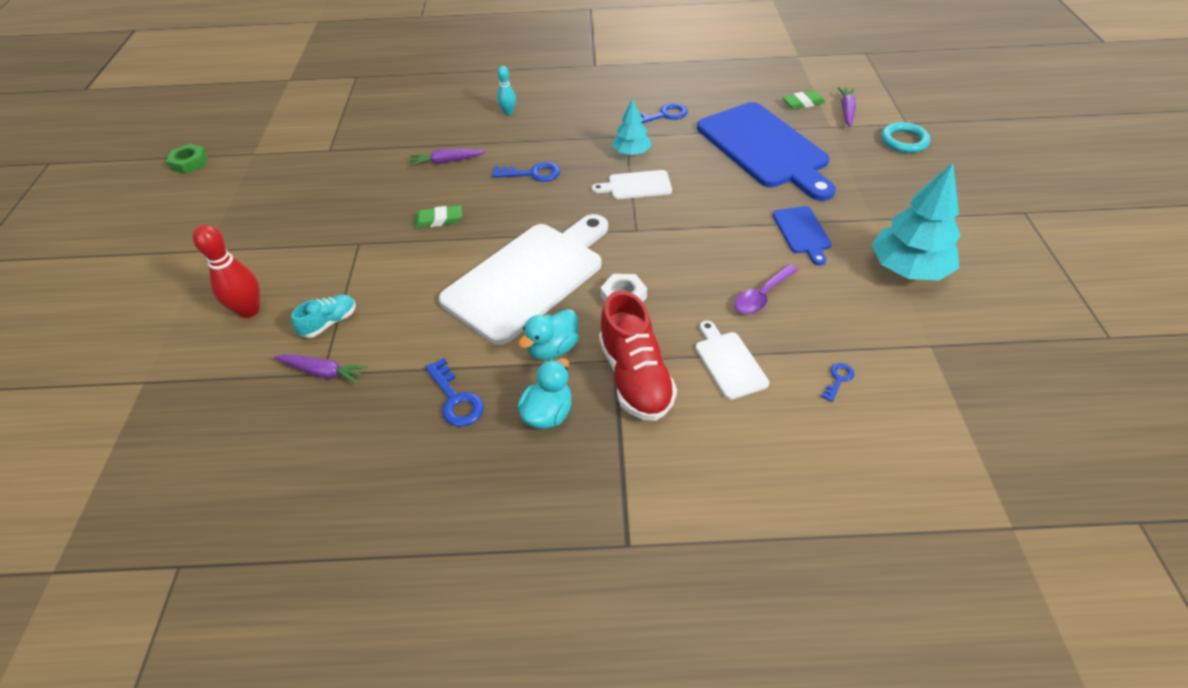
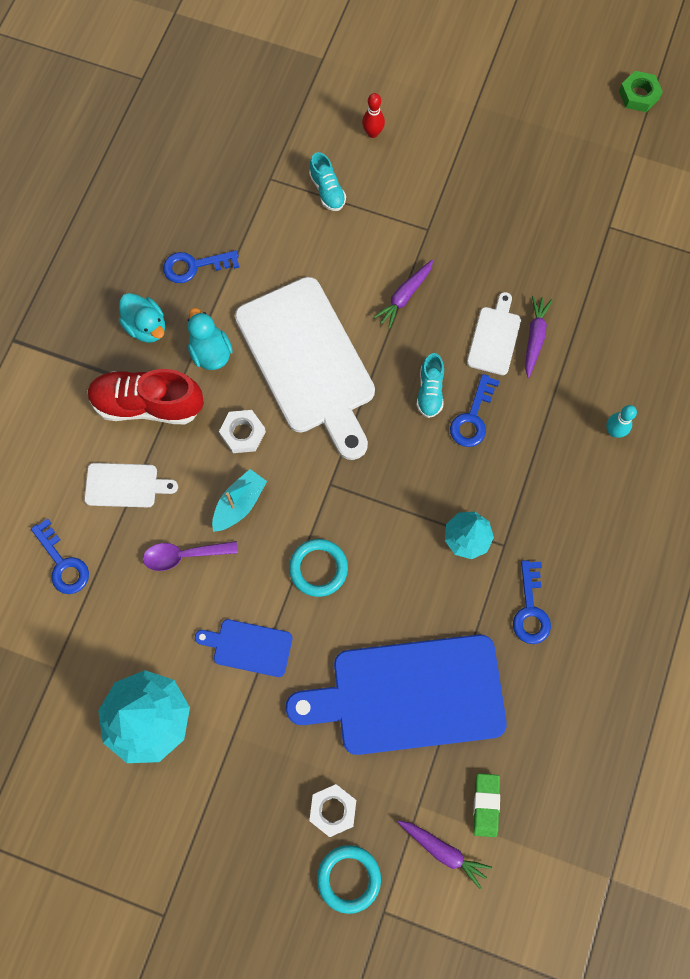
camera: 110 degrees right, 25 degrees up
(249, 310) = (373, 133): red bowling pin -> red bowling pin, size x0.60
(323, 372) = (271, 179): purple carrot -> purple carrot (404, 296)
(438, 220) = (432, 306): green eraser -> none
(521, 200) = (430, 391): none -> turquoise shoe
(636, 185) = (403, 516): white cutting board -> white cutting board (494, 337)
(690, 277) = (239, 504): none -> turquoise boat
(710, 215) = (318, 568): none -> turquoise ring
(762, 296) = (183, 555): purple spoon -> purple spoon turned 75 degrees counterclockwise
(838, 379) = (62, 563): blue key -> blue key, size x1.75
(871, 159) = (333, 810): none -> white nut

